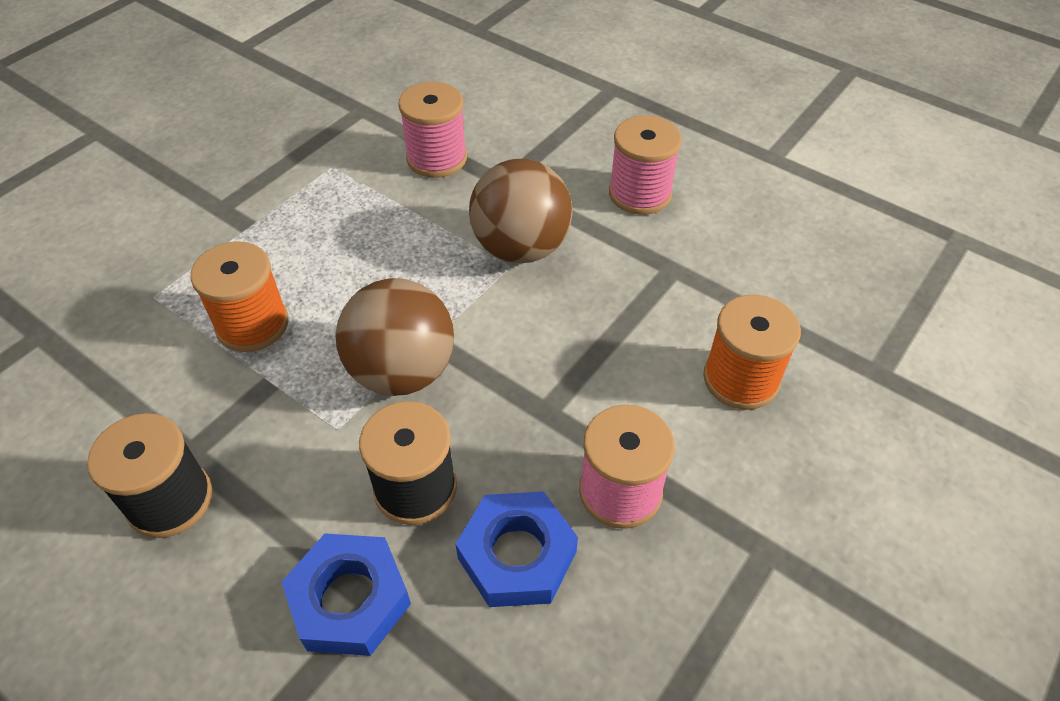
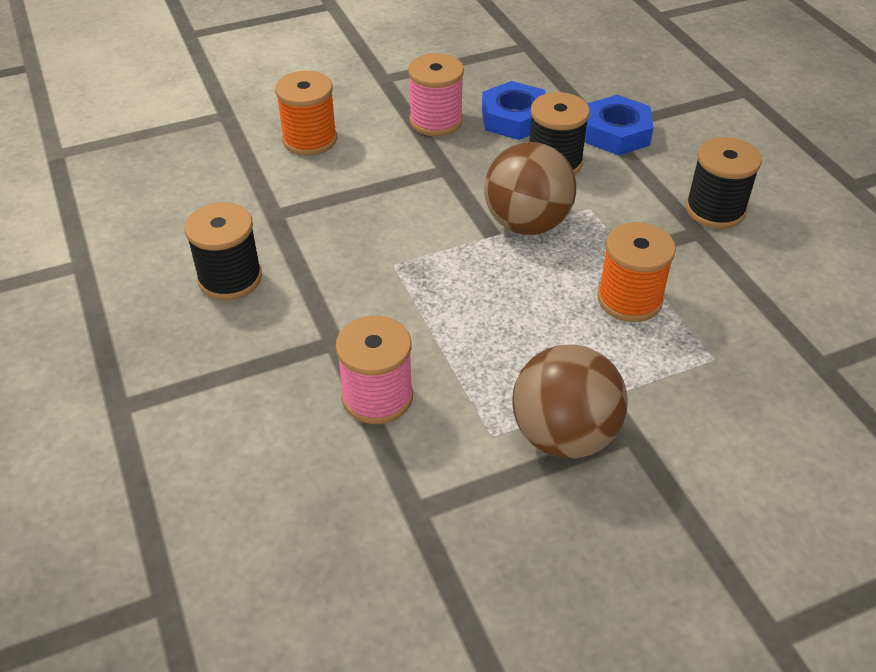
camera: 150 degrees left, 5 degrees down
(521, 248) = (372, 274): brown ball -> brown ball (563, 435)
(640, 194) = (230, 278): pink spool -> black spool

